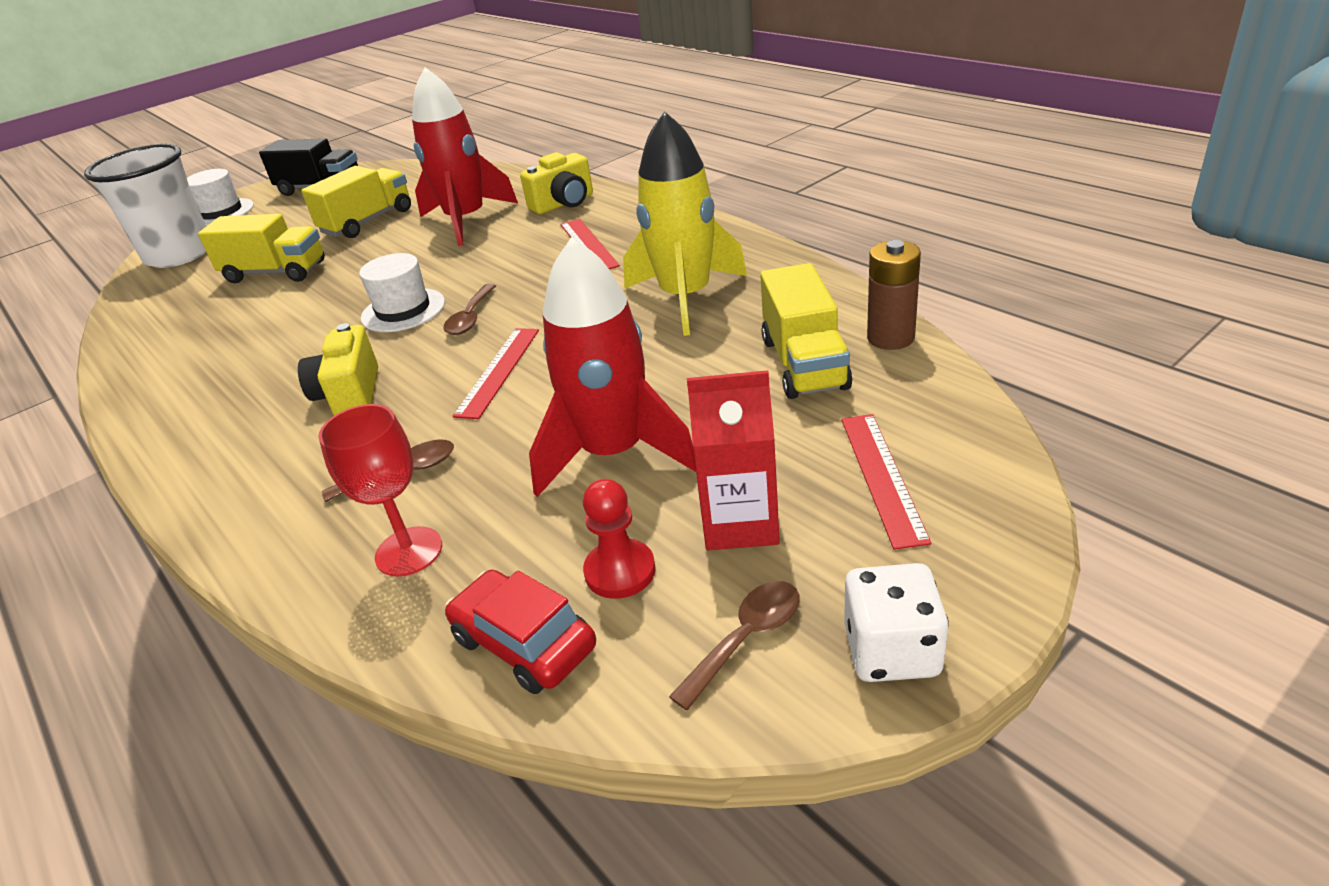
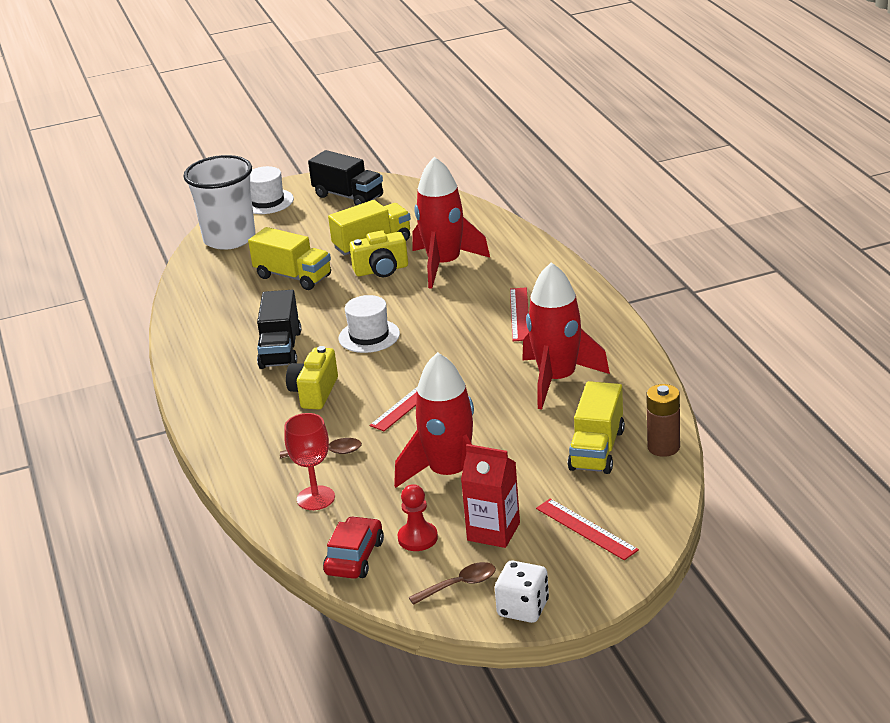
camera: 20 degrees right, 5 degrees down
(281, 354) = (280, 349): none -> black truck
(470, 318) = (410, 355): brown spoon -> none
(524, 643) = (354, 557): red car -> red car turned 45 degrees clockwise
(564, 203) = (523, 268): yellow camera -> yellow camera (381, 270)
(685, 298) = (557, 380): yellow rocket -> red rocket
(881, 476) = (586, 529): red ruler -> red ruler turned 60 degrees counterclockwise

